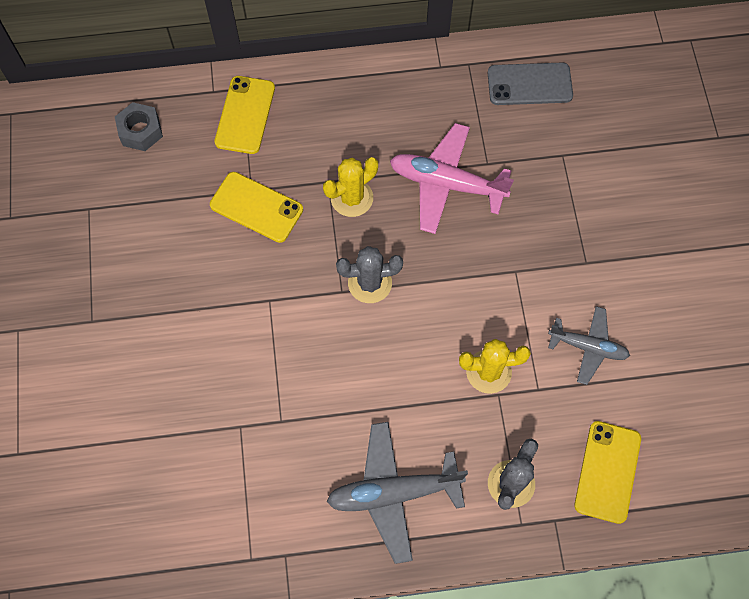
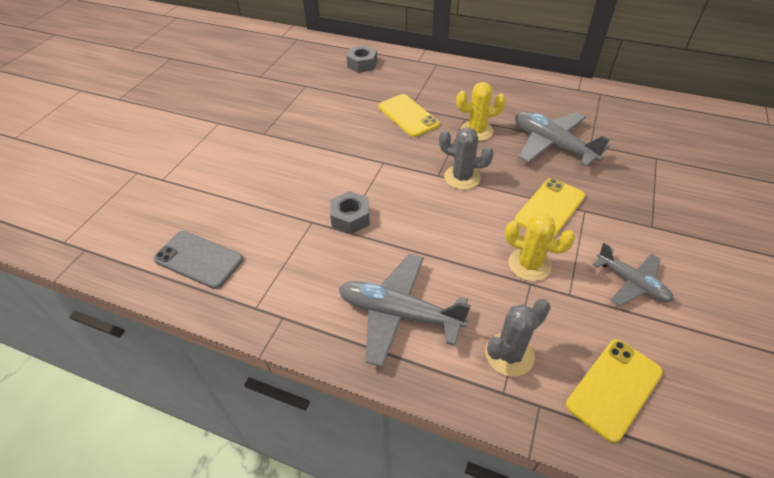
camera: 30 degrees right, 20 degrees down
(245, 115) = (430, 75): yellow phone -> yellow phone (549, 208)
(279, 400) = (350, 218): none -> grey nut
(447, 184) = (552, 145): pink plane -> grey plane
(529, 84) = (644, 115): grey phone -> grey phone (198, 259)

